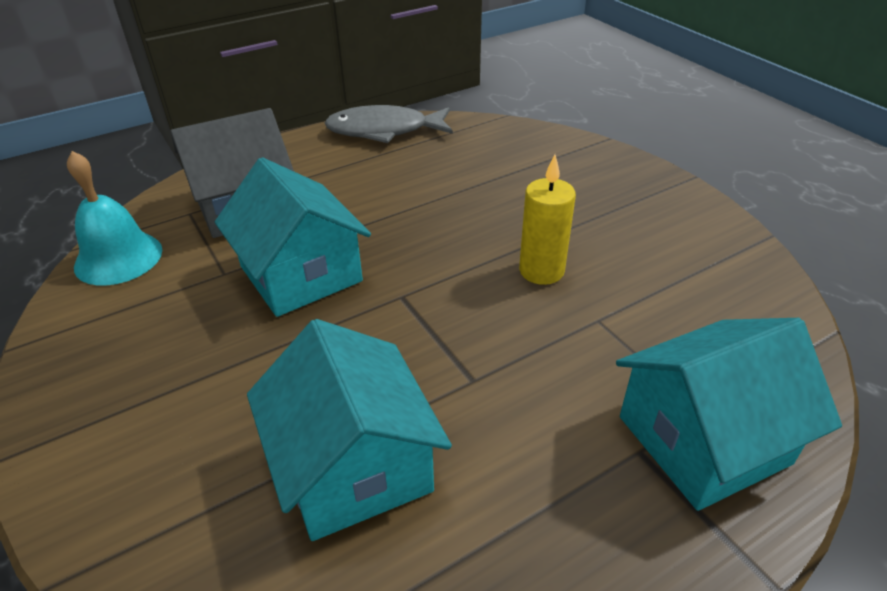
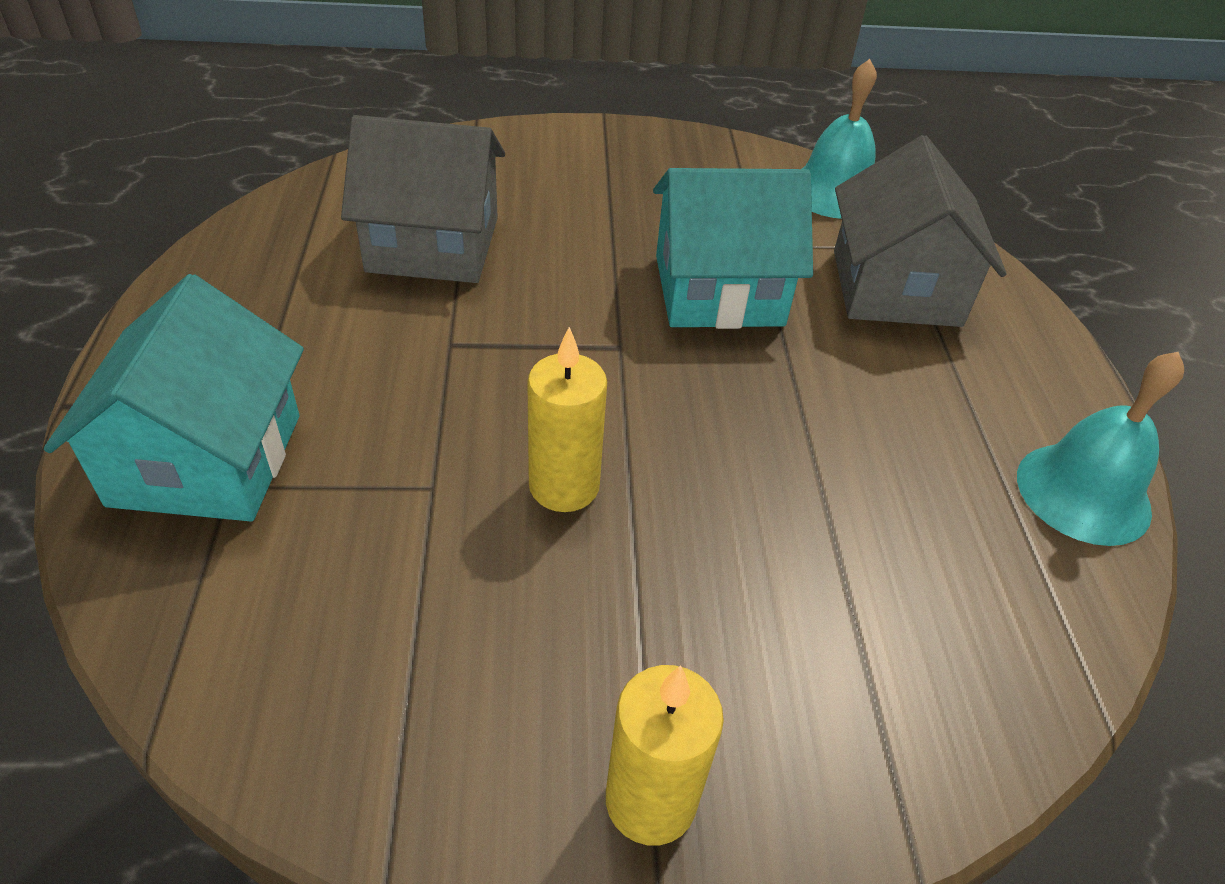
camera: 115 degrees right, 5 degrees up
(353, 465) = (433, 244): turquoise house -> grey house
(384, 131) = (1083, 493): grey fish -> turquoise bell
(658, 191) = (650, 800): none -> yellow candle

